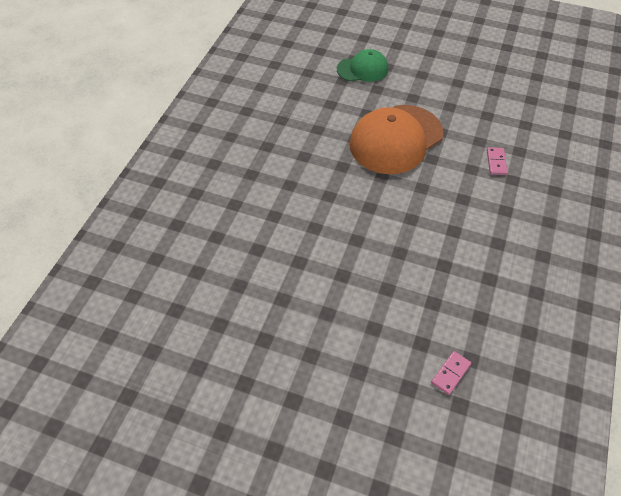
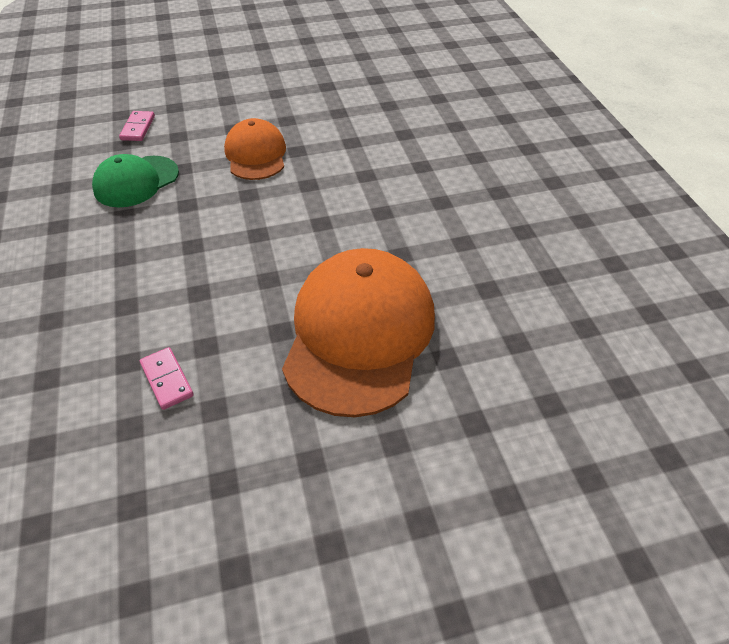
camera: 145 degrees right, 5 degrees down
(362, 69) = (544, 457): green cap -> green cap (136, 181)
(374, 287) = (256, 154): none -> orange cap

